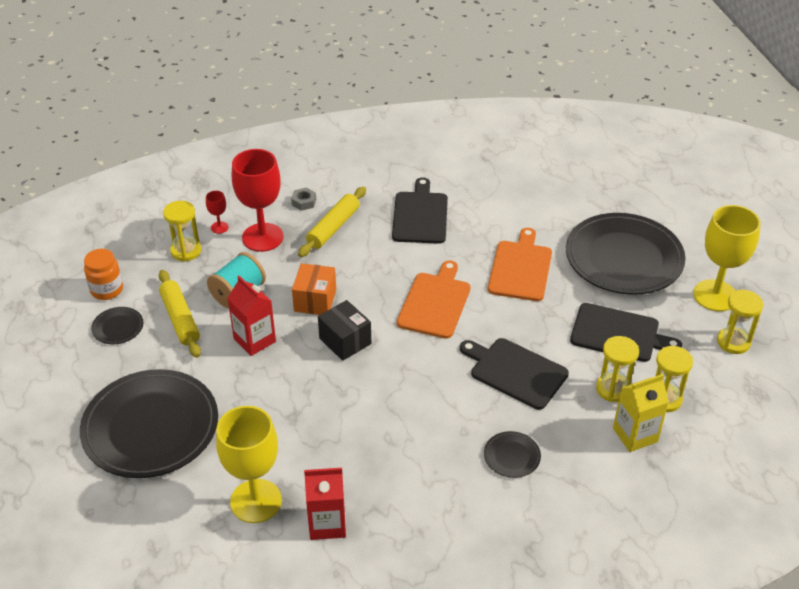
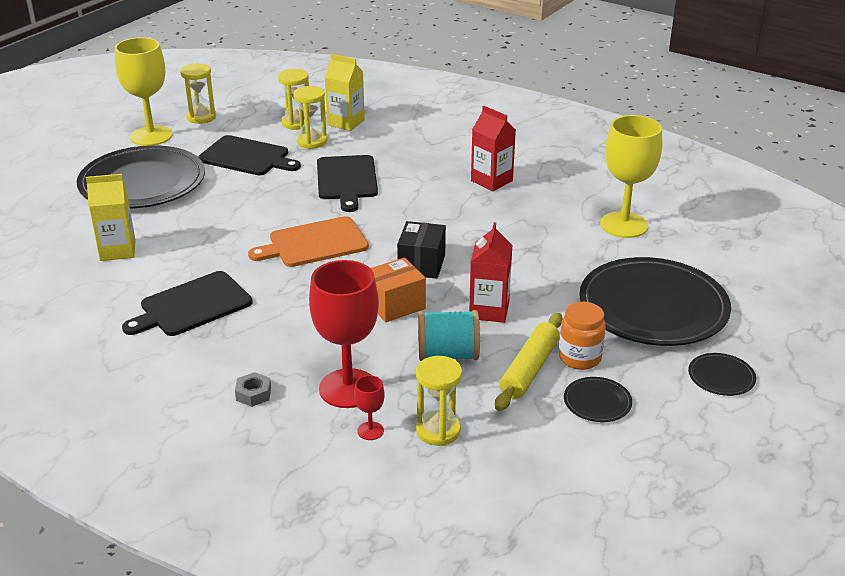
camera: 130 degrees left, 10 degrees down
(107, 290) = (568, 448): orange jar -> orange jar (579, 358)
(327, 523) = (591, 191): red carton -> red carton (491, 181)
(333, 227) = (275, 350): yellow rolling pin -> none
(512, 456) = (429, 153): black plate -> black plate (721, 377)
(520, 268) = (214, 222): orange cutting board -> none
(526, 210) = (118, 250): none -> yellow carton
(618, 333) = (247, 157): black cutting board -> black cutting board turned 135 degrees clockwise

